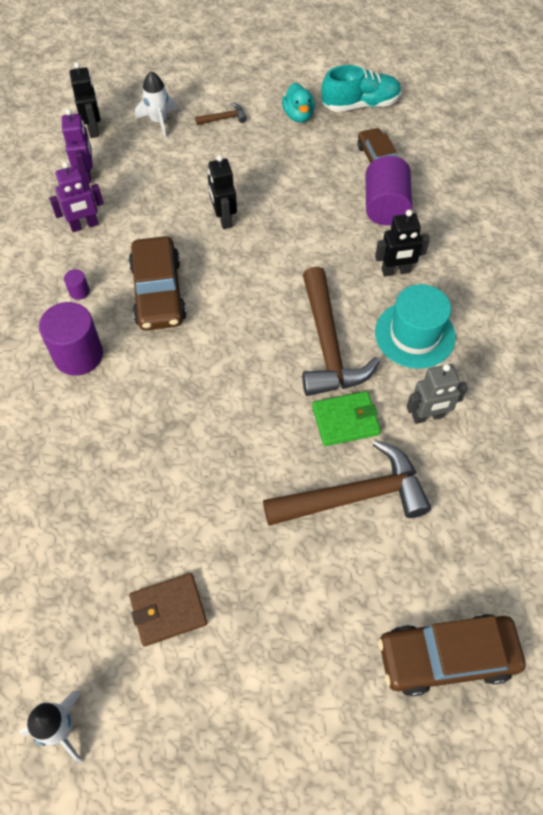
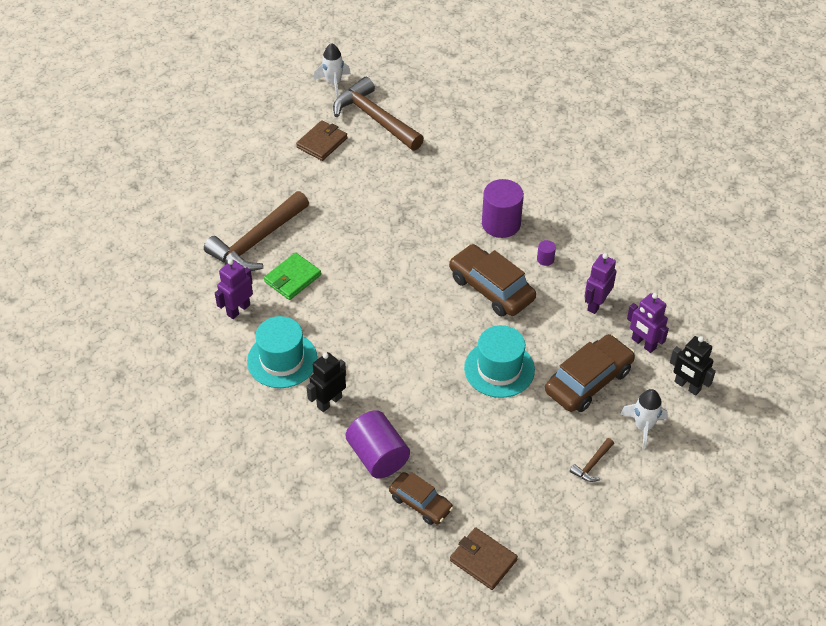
camera: 145 degrees right, 10 degrees down
(224, 219) = (499, 369): black robot -> turquoise hat
(298, 115) = (530, 509): turquoise duck -> none
(328, 345) = (340, 318): brown hammer -> brown hammer (375, 118)
(360, 105) = (483, 560): turquoise shoe -> brown wallet
(428, 416) = (238, 310): grey robot -> purple robot
(446, 656) = (156, 197): brown car -> brown car (588, 381)

